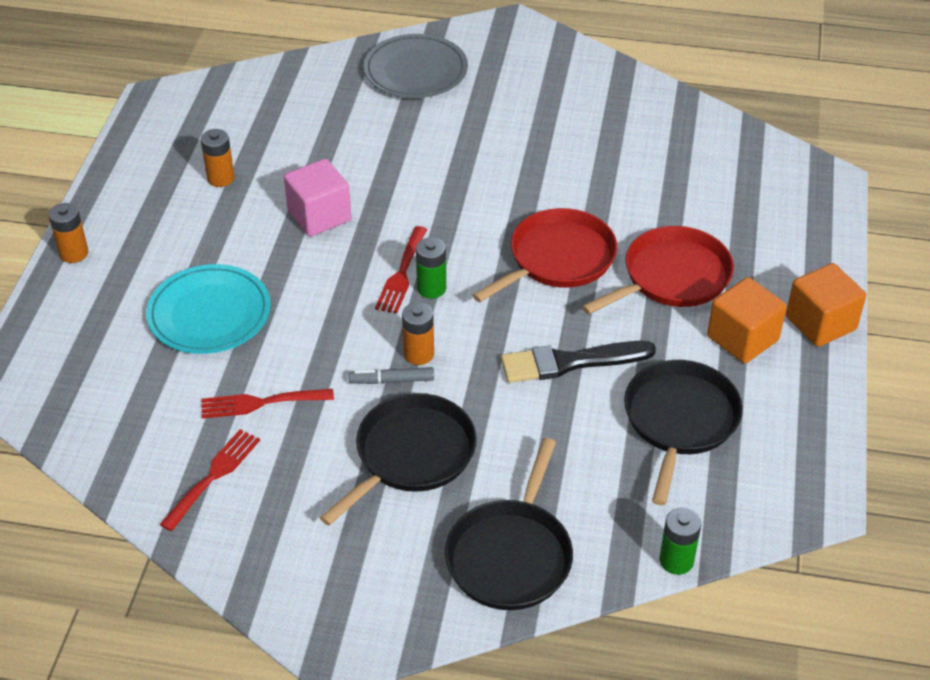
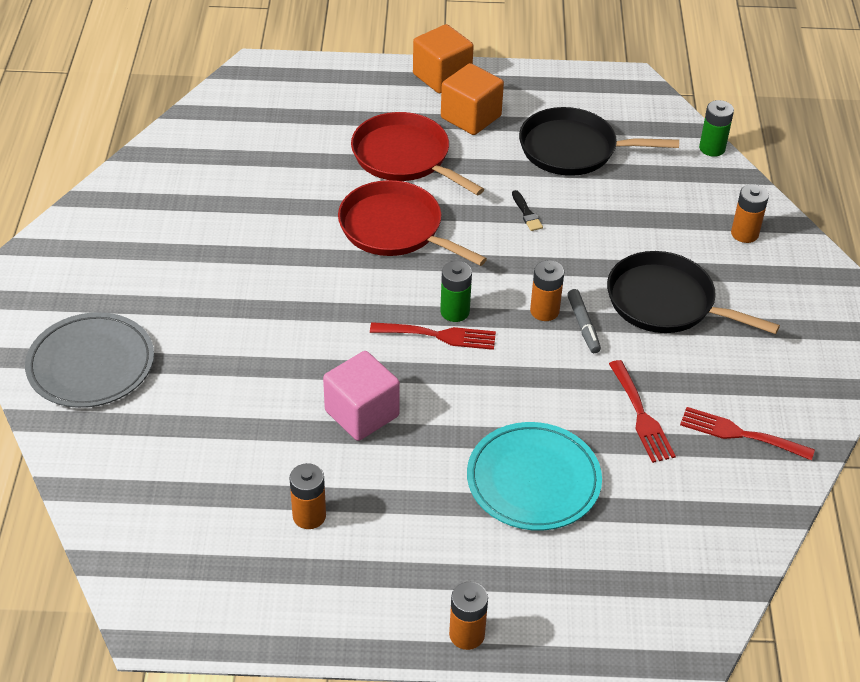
camera: 100 degrees left, 0 degrees up
(511, 555) = (744, 233): black pan -> orange battery
(570, 362) = (526, 213): black brush -> black brush, size x0.43

